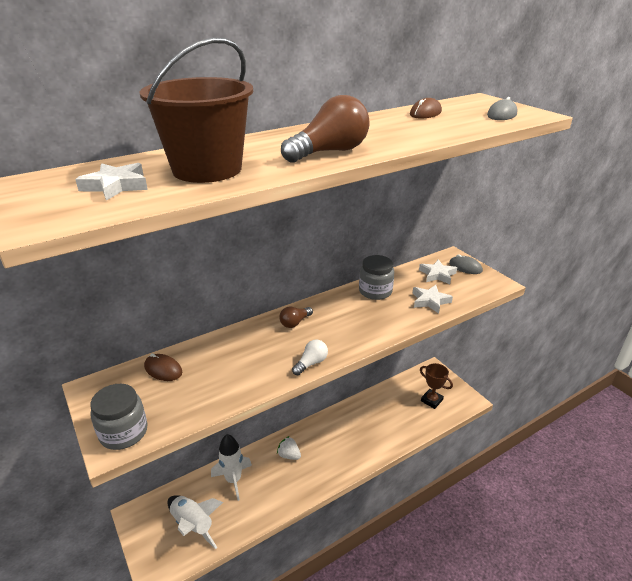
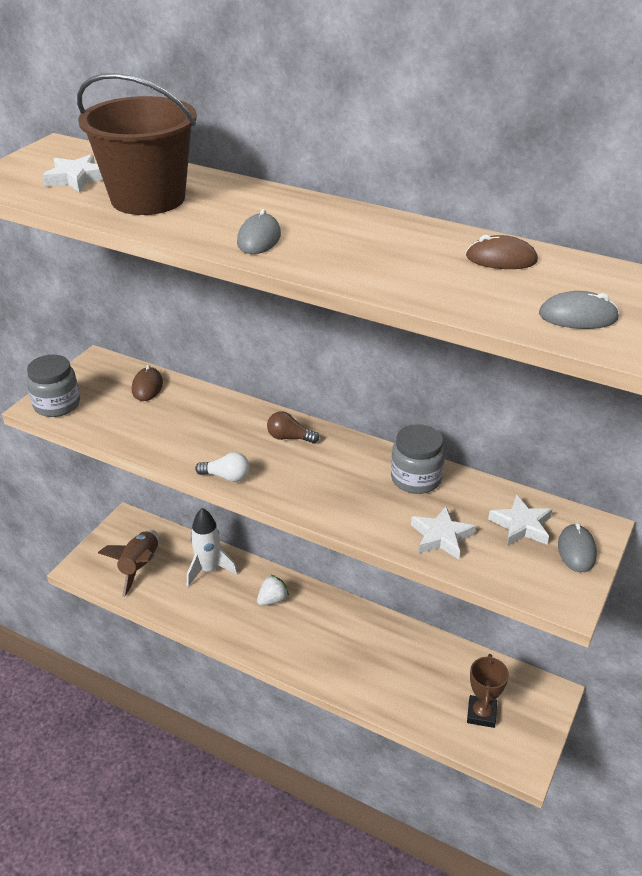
camera: 60 degrees right, 5 degrees up
(193, 525) = (139, 567): white rocket -> brown rocket
(289, 455) = (272, 600): white strawberry -> white strawberry turned 45 degrees clockwise
(329, 152) = (259, 239): brown light bulb -> grey mouse

